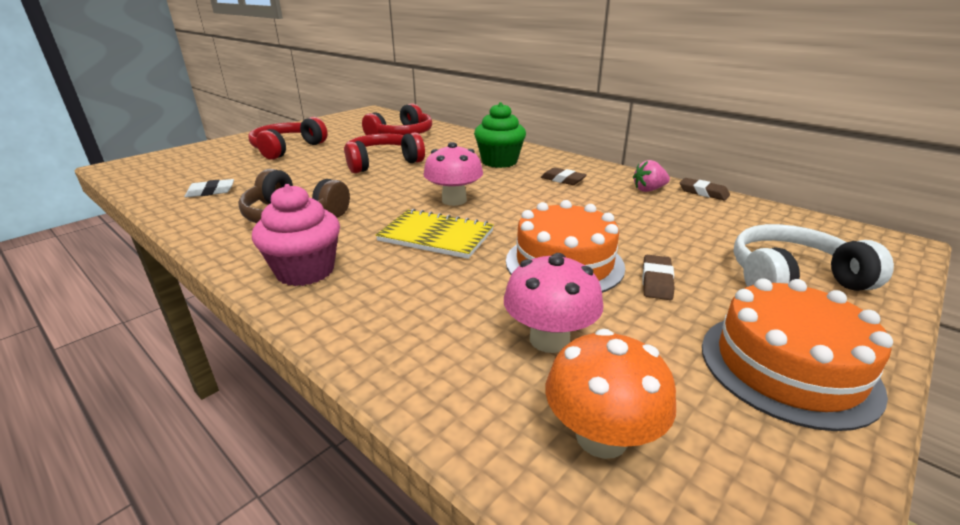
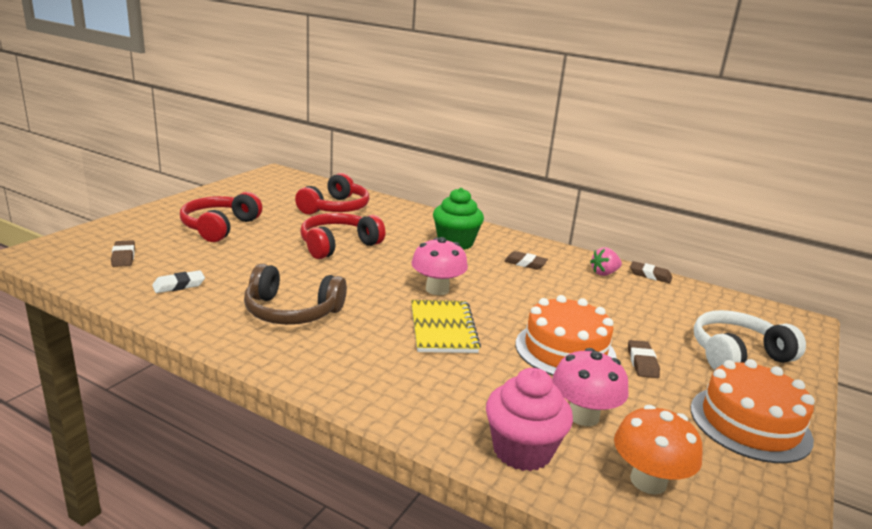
camera: 15 degrees left, 5 degrees down
(185, 169) = (123, 257): none -> brown eraser
(305, 271) = (347, 369): pink cupcake -> pink cupcake (522, 450)
(436, 236) = (443, 328): yellow notebook -> yellow notebook turned 75 degrees clockwise

